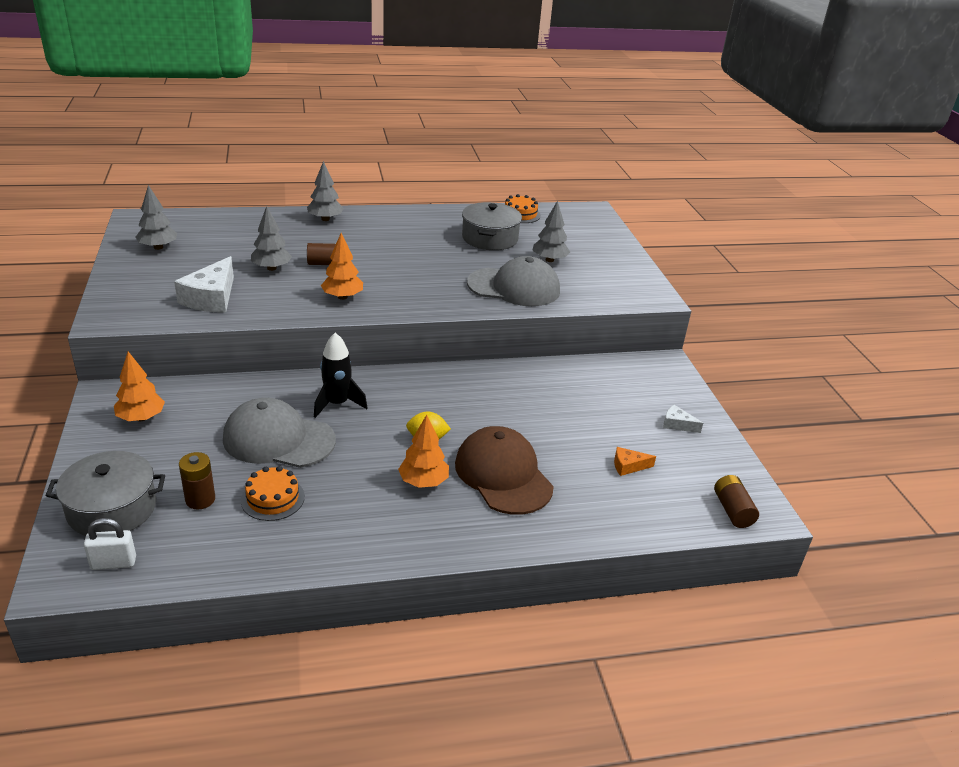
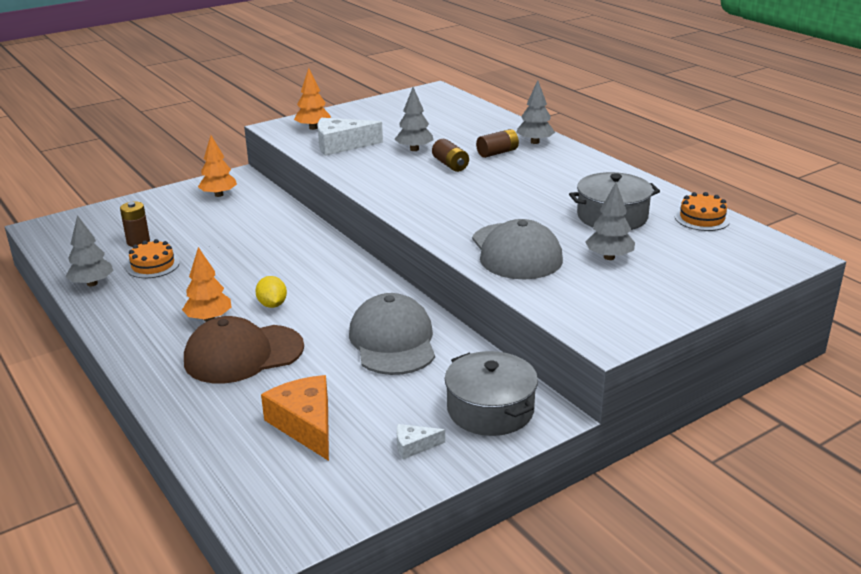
camera: 70 degrees right, 5 degrees down
(112, 508) = (114, 219): grey pot -> grey pot (490, 409)
(113, 563) = (61, 237): white padlock -> none
(158, 247) = (398, 109): grey tree -> grey tree (92, 283)
(278, 439) = (227, 246): grey cap -> grey cap (393, 341)
(337, 404) = (293, 254): black rocket -> none
(342, 297) = (398, 185): orange tree -> orange tree (313, 128)
(503, 475) = (243, 354): brown cap -> brown cap turned 150 degrees counterclockwise
(628, 466) = (305, 425): orange cheese -> orange cheese, size x2.02
(677, 424) = (414, 446): white cheese -> white cheese turned 105 degrees counterclockwise
(732, 510) = (268, 514): brown battery -> brown battery (497, 153)

